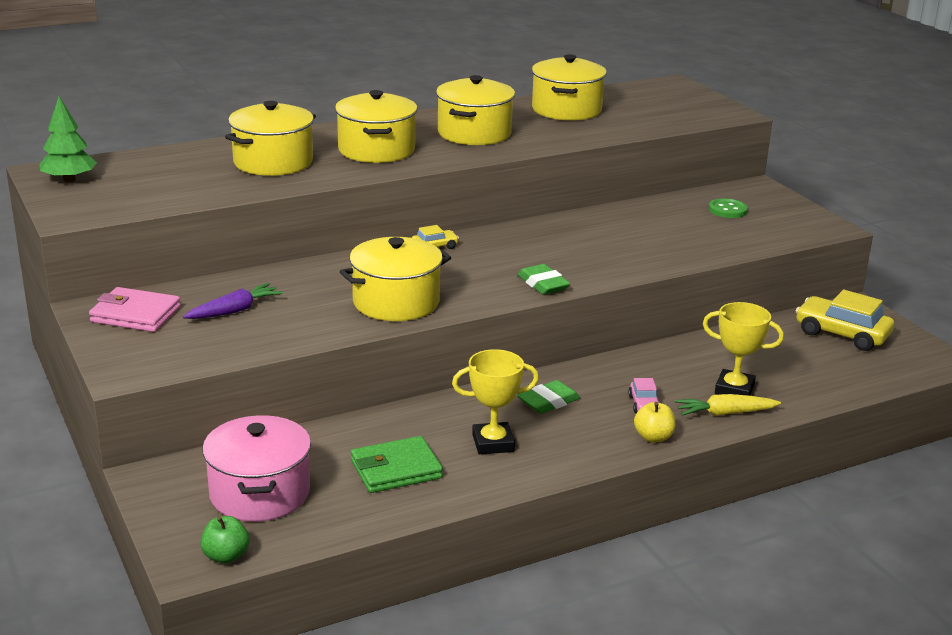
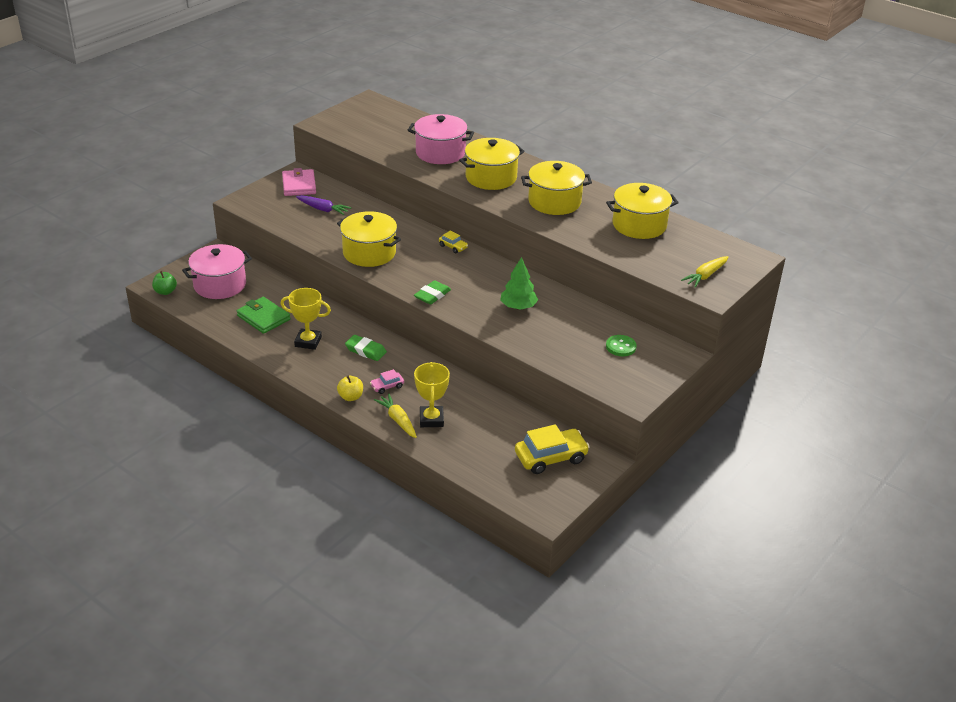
camera: 65 degrees right, 10 degrees up
(69, 180) = (364, 109): green tree -> green tree (518, 307)
(273, 162) = (440, 153): yellow pot -> pink pot
(493, 443) = (308, 342): yellow trophy -> yellow trophy turned 45 degrees counterclockwise
(695, 108) = (705, 276): none -> yellow carrot
(842, 334) = (551, 457): yellow car -> yellow car turned 60 degrees clockwise

